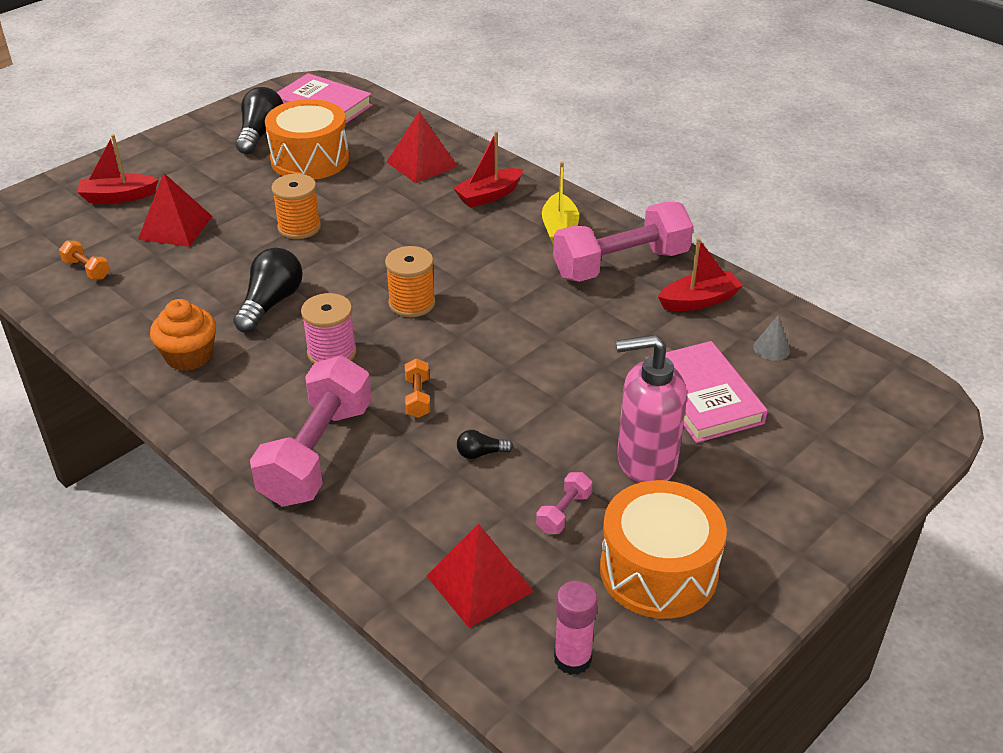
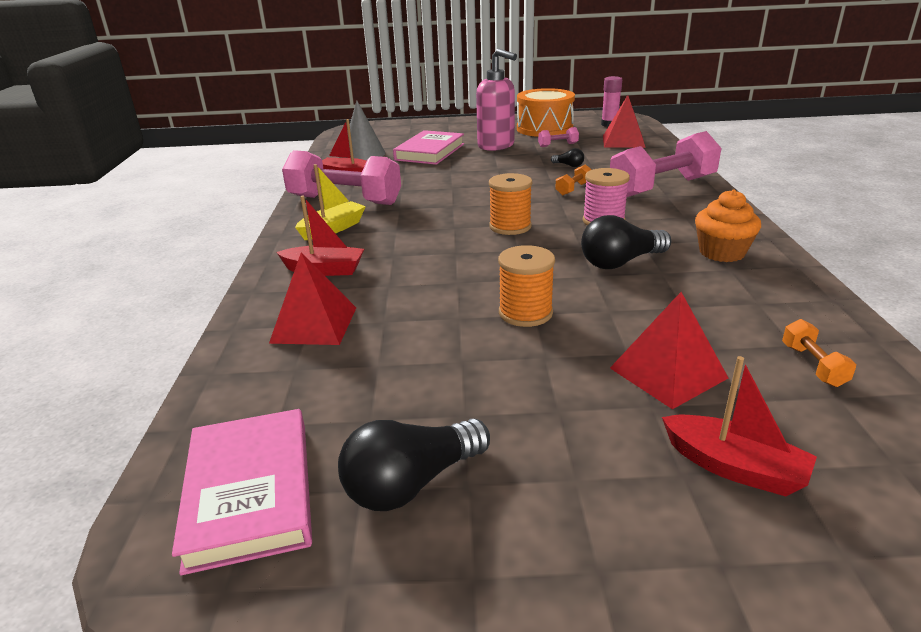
camera: 135 degrees left, 10 degrees down
(310, 159) = (409, 393): orange drum -> none
(771, 348) = (363, 154): grey cone -> grey cone, size x1.94

